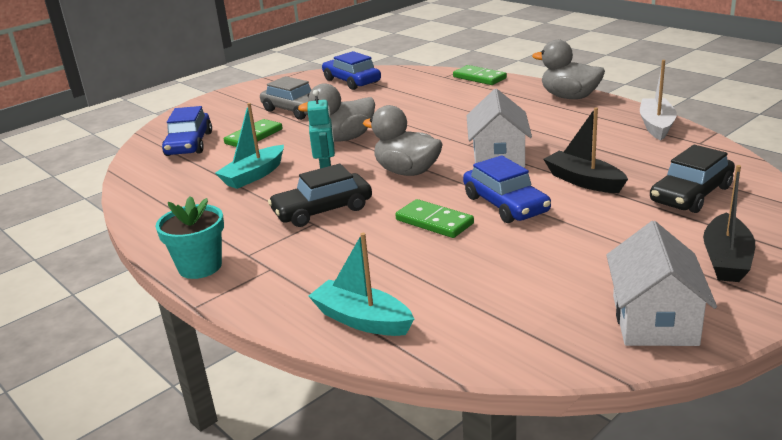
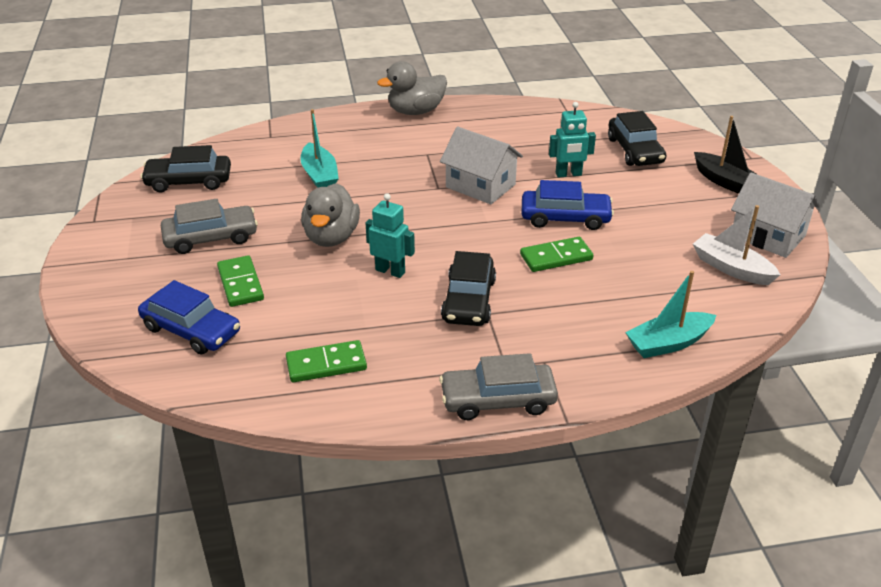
camera: 60 degrees left, 10 degrees up
(200, 267) = (498, 400): turquoise flower pot -> grey car
(254, 175) = (341, 313): turquoise boat -> turquoise boat (320, 175)
(351, 81) = (189, 181): blue car -> black car
(407, 171) = (450, 234): grey duck -> none
(479, 78) = (304, 124): green domino -> green domino (326, 364)
(584, 181) = (568, 174): black boat -> turquoise robot
(656, 126) = (519, 110): white boat -> white boat (731, 268)

